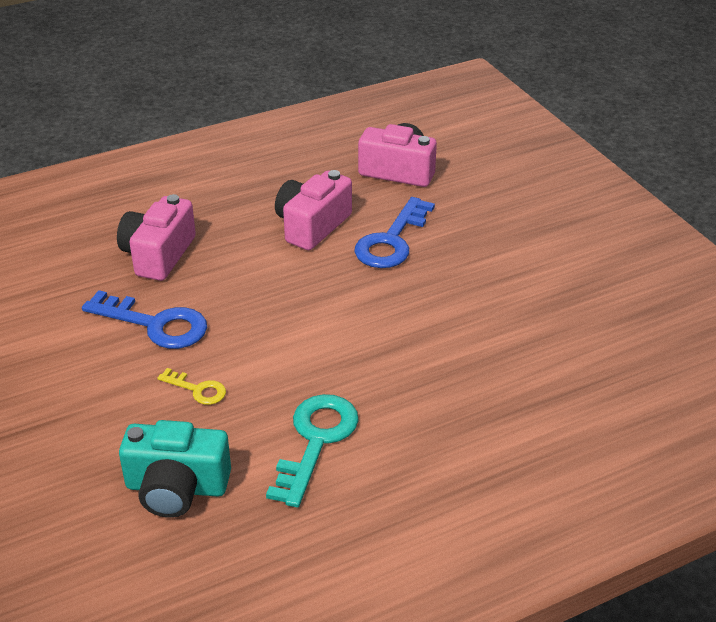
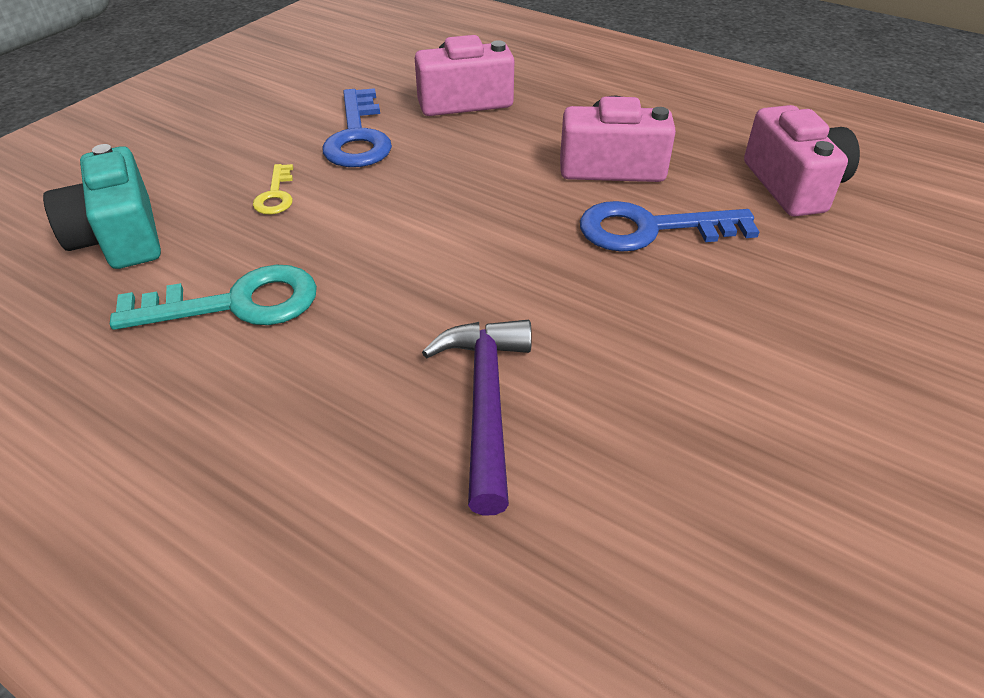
camera: 60 degrees right, 5 degrees up
(488, 362) = (485, 403): none -> purple hammer

